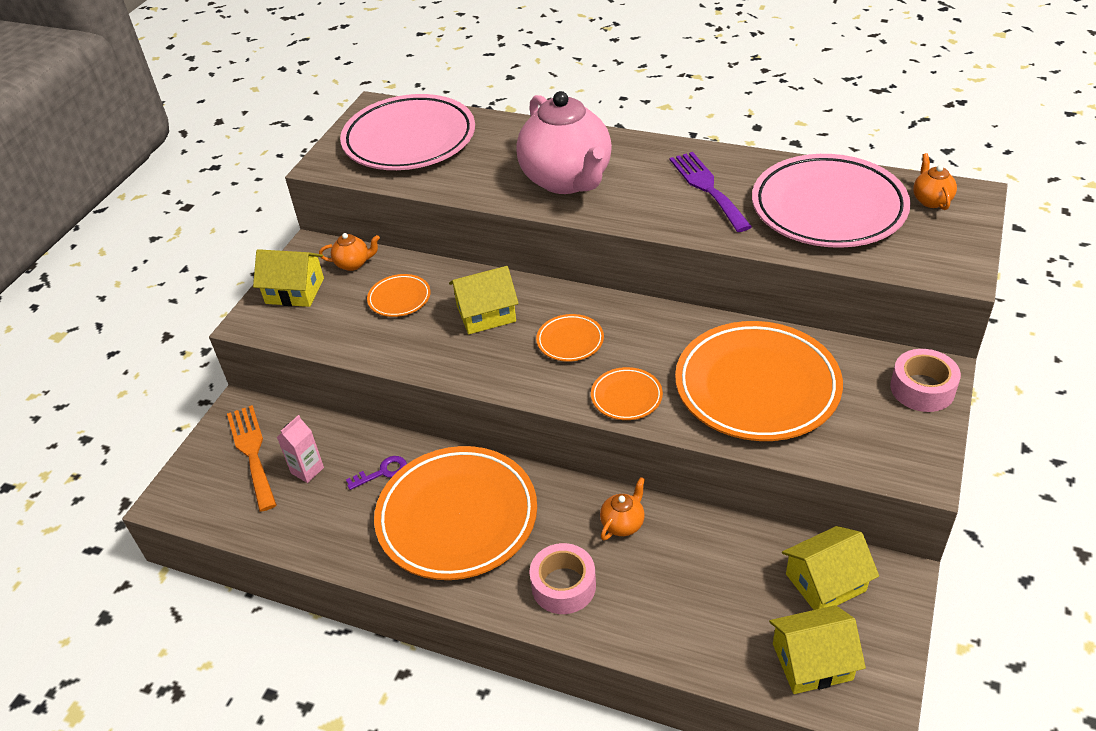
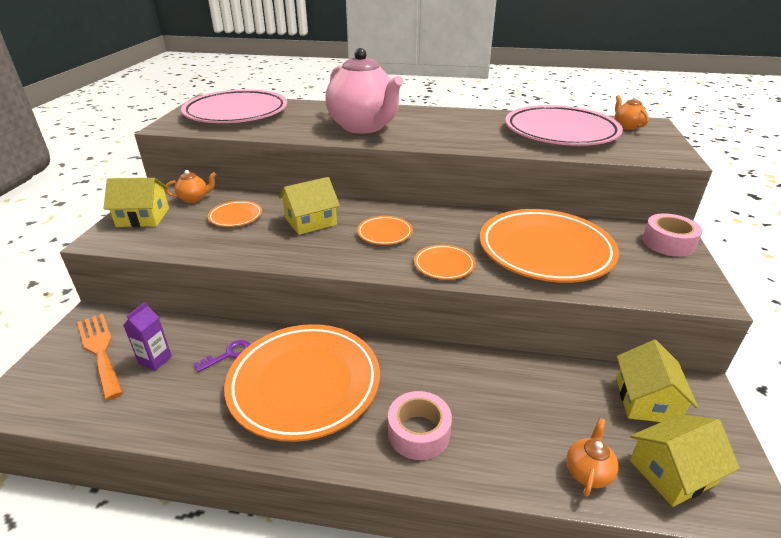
camera: 15 degrees left, 10 degrees down
(307, 470) = (155, 360): pink carton -> purple carton
(623, 524) = (456, 373): orange teapot -> orange teapot (588, 472)
(707, 188) = (469, 127): purple fork -> none
(825, 582) = (646, 400): yellow house -> yellow house turned 45 degrees counterclockwise

